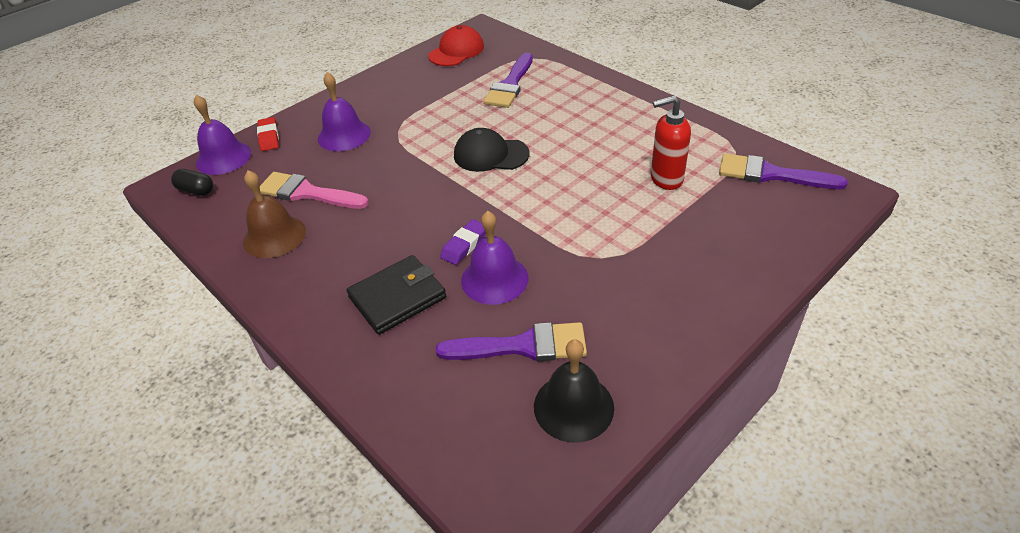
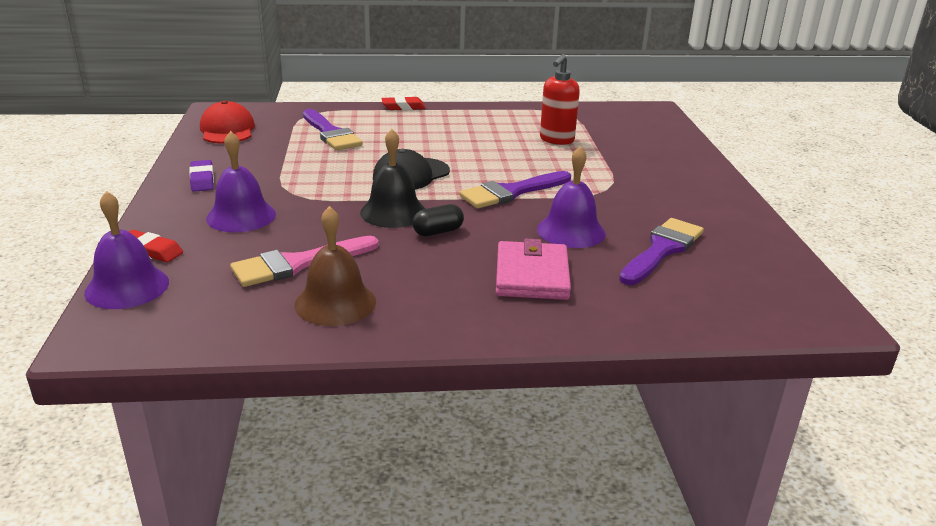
camera: 55 degrees left, 15 degrees down
(196, 190) = (154, 322): black capsule -> black capsule (438, 232)
(397, 297) = (532, 275): black wallet -> pink wallet
(464, 245) = (510, 226): purple eraser -> purple eraser (202, 180)
(573, 406) = (746, 256): black bell -> black bell (393, 212)
(608, 79) = (403, 107): none -> red eraser
(771, 174) = (605, 116): purple brush -> purple brush (511, 192)

